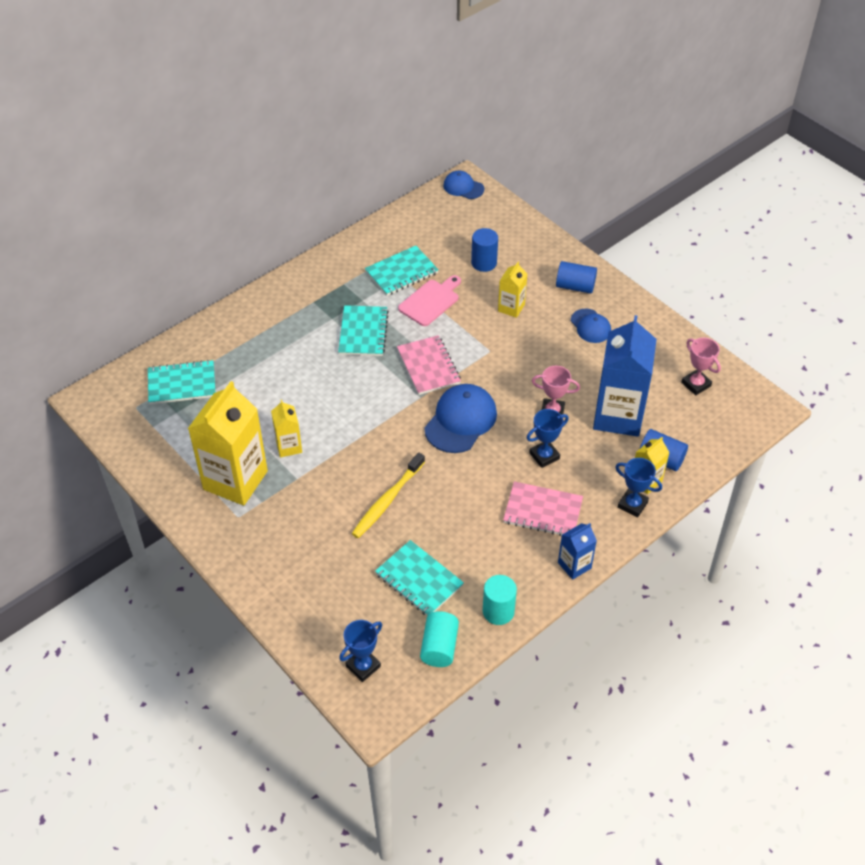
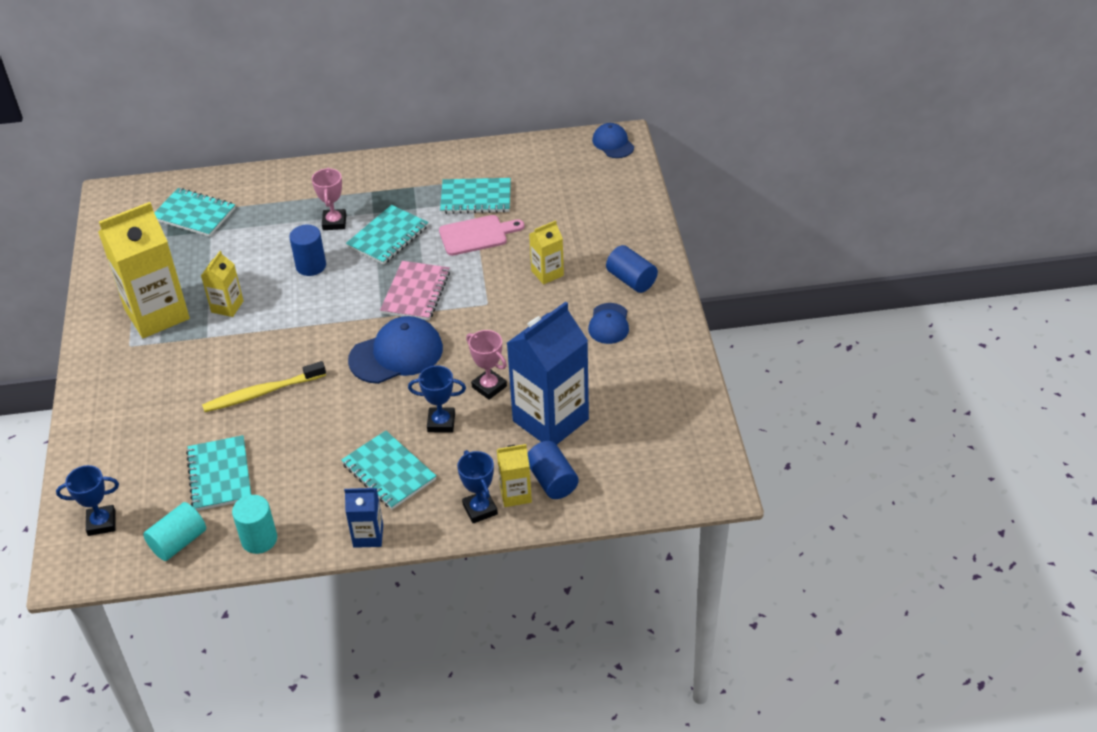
camera: 35 degrees right, 5 degrees down
(484, 263) = (562, 221): blue cylinder -> blue cylinder (311, 266)
(543, 511) = (389, 472): pink notebook -> turquoise notebook
(696, 384) = (661, 427): pink trophy -> pink trophy (334, 222)

